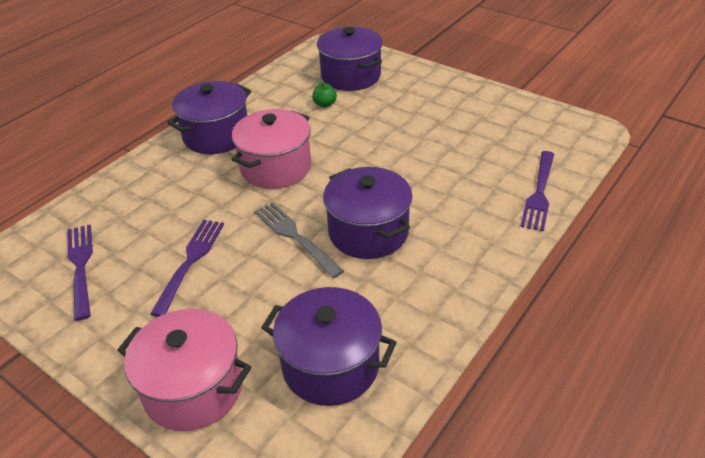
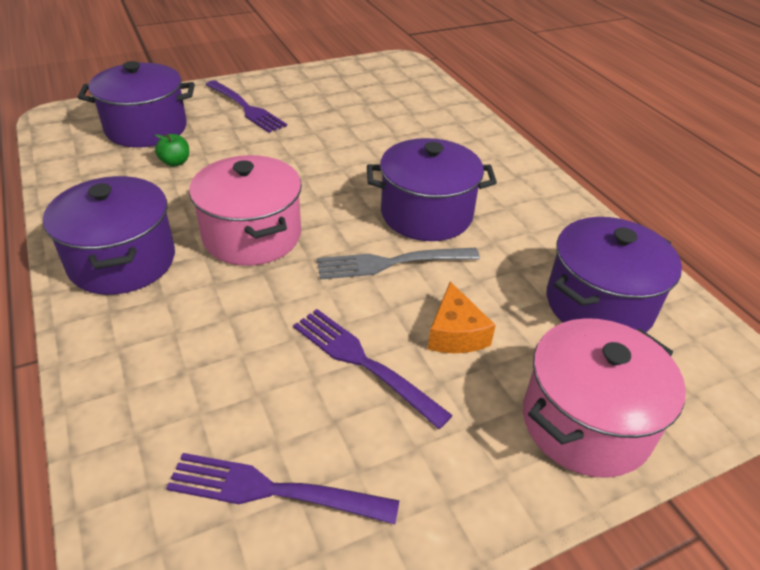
camera: 65 degrees left, 0 degrees up
(242, 294) = (455, 333): none -> orange cheese
(539, 193) = (454, 113): purple fork -> purple fork (246, 108)

